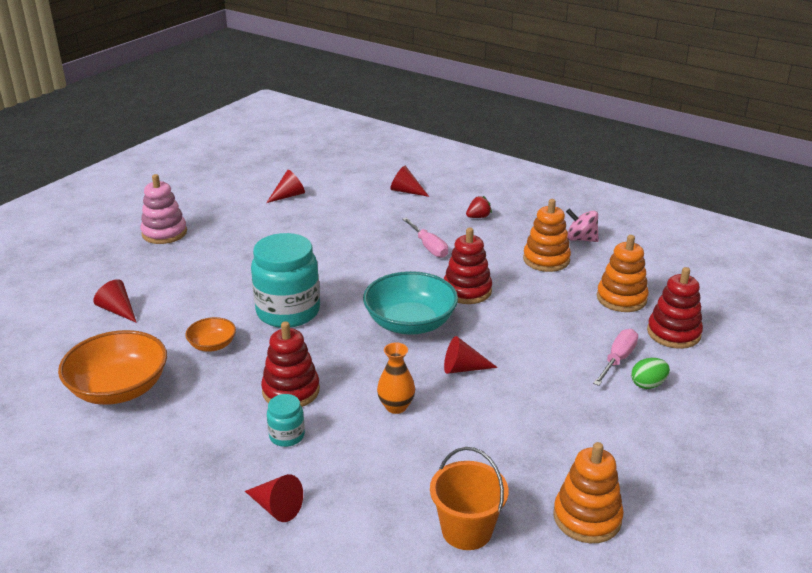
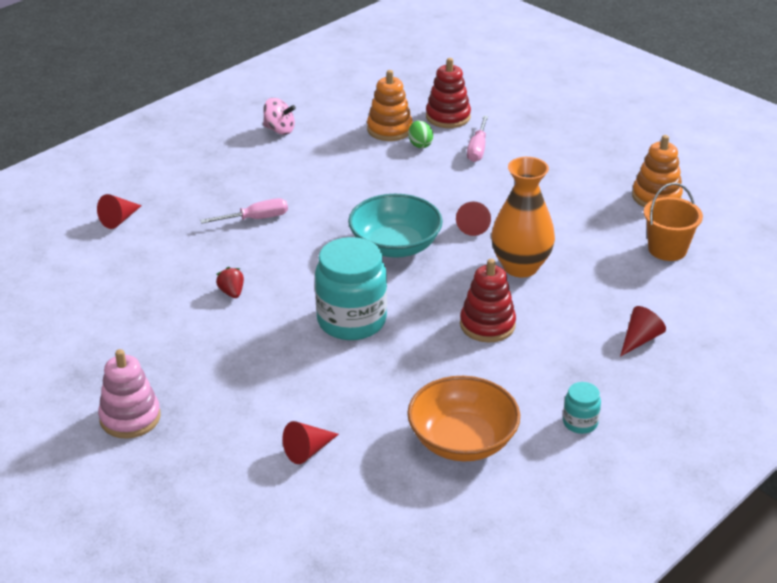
camera: 80 degrees left, 5 degrees up
(212, 345) = (399, 375): orange bowl -> none
(287, 436) = (551, 330): turquoise jar -> turquoise jar (580, 423)
(288, 196) = (80, 309): red cone -> none
(396, 406) = (520, 267): orange vase -> orange vase, size x1.84
(467, 291) = (349, 207): red stacking toy -> none
(478, 217) = (206, 180): red strawberry -> red strawberry (232, 292)
(546, 260) = (310, 155): orange stacking toy -> none
(581, 239) = (279, 130): pink spinning top -> pink spinning top turned 105 degrees counterclockwise
(617, 359) = (477, 149): pink screwdriver -> pink screwdriver turned 120 degrees counterclockwise
(648, 384) = (513, 142): green egg -> green egg (420, 144)

